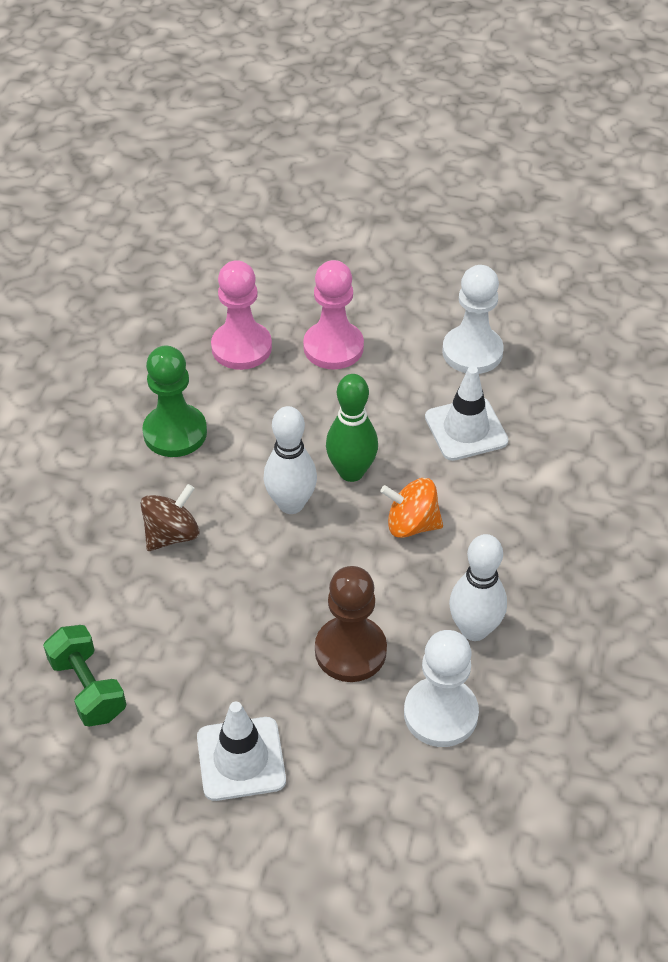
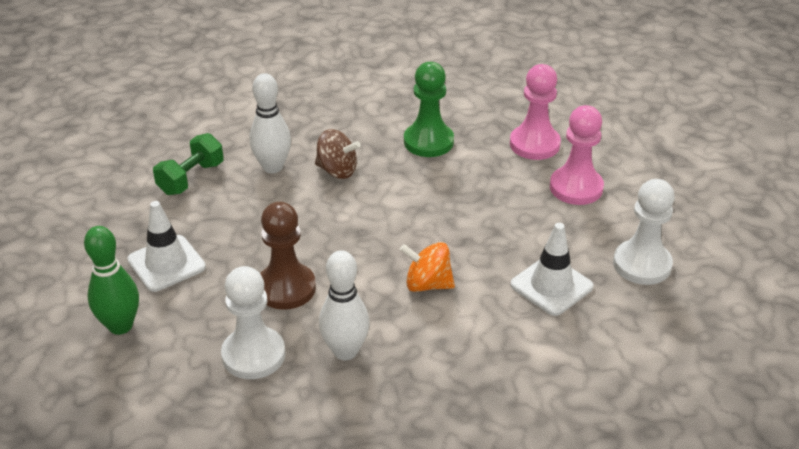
camera: 65 degrees right, 10 degrees down
(291, 504) = (403, 216): white bowling pin -> white bowling pin (272, 167)
(351, 472) = (456, 236): green bowling pin -> green bowling pin (120, 326)
(411, 524) = (427, 284): orange spinning top -> orange spinning top turned 60 degrees counterclockwise

